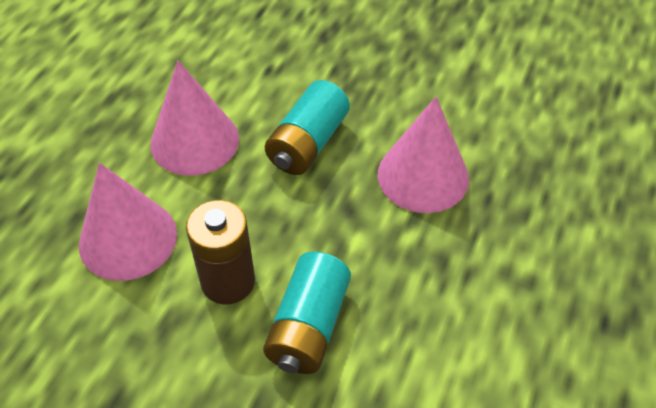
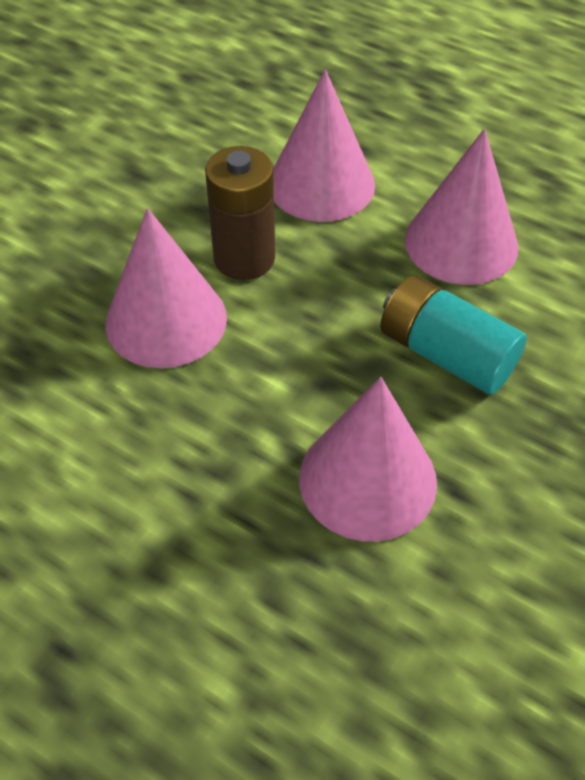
camera: 100 degrees right, 0 degrees up
(308, 326) = (166, 320): turquoise battery -> pink cone

